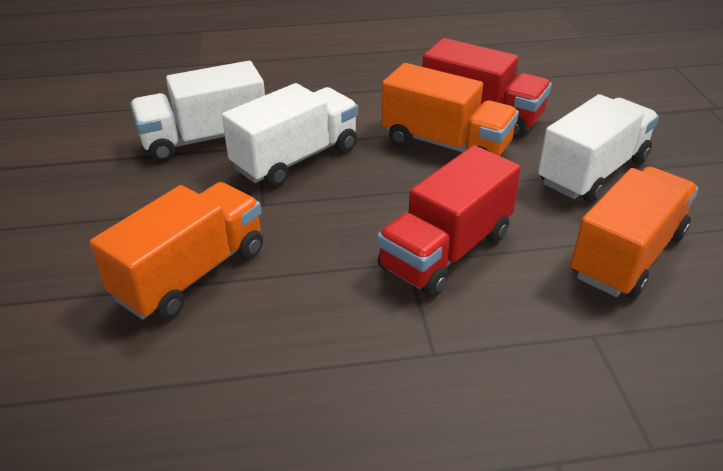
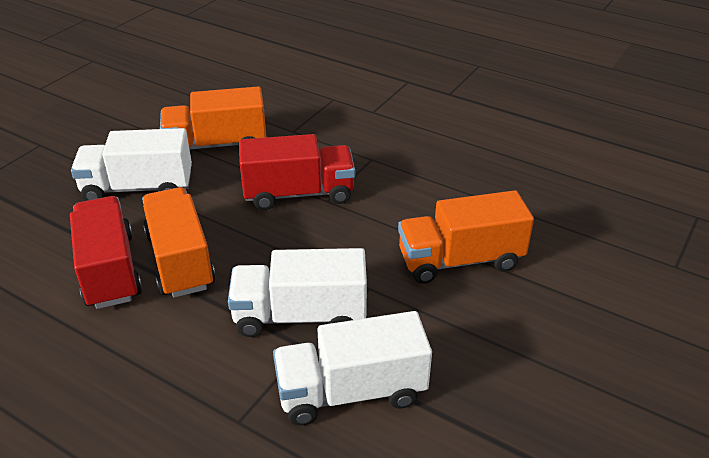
camera: 140 degrees left, 0 degrees up
(205, 139) = (351, 392): white truck -> white truck turned 150 degrees clockwise

